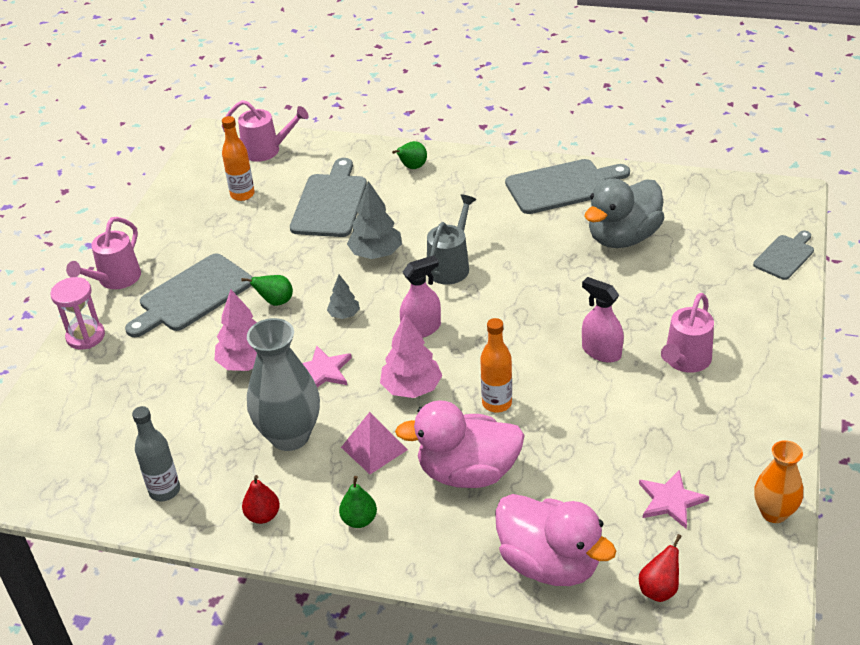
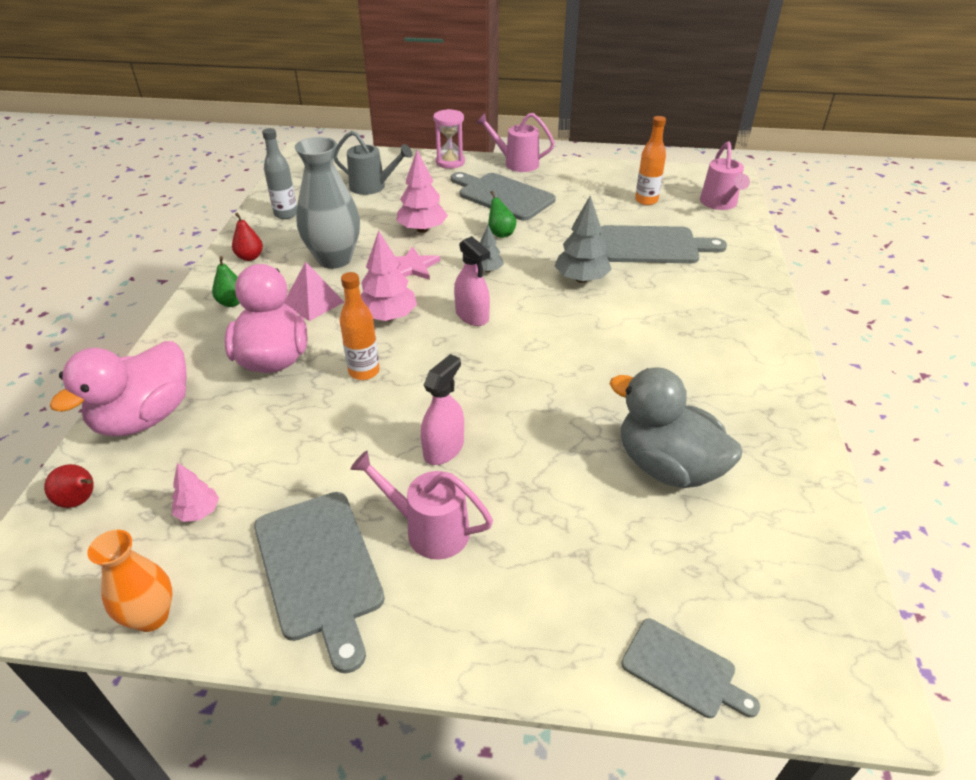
camera: 80 degrees right, 0 degrees up
(412, 167) = (736, 288): green pear -> none
(451, 265) = (574, 327): grey watering can -> grey watering can (373, 187)
(562, 186) = (755, 406): grey cutting board -> grey cutting board (320, 569)
(671, 501) = (198, 512): pink star -> pink tree

